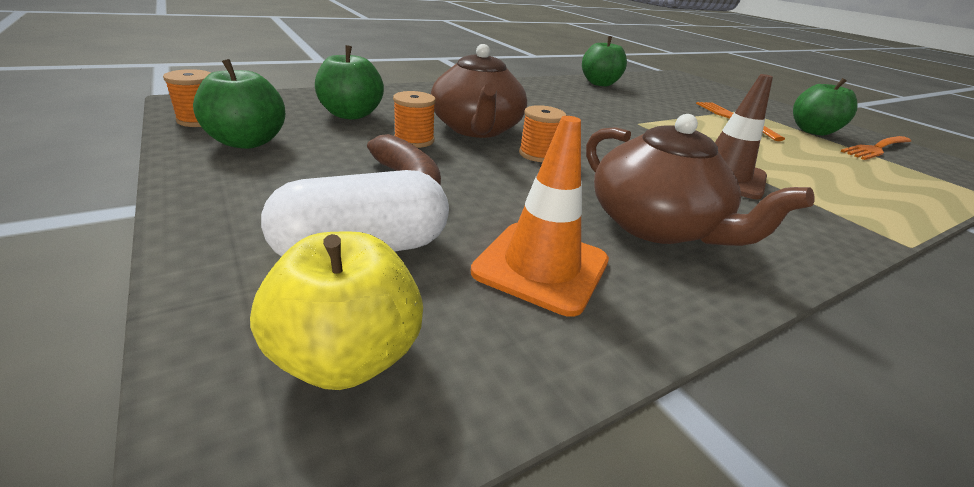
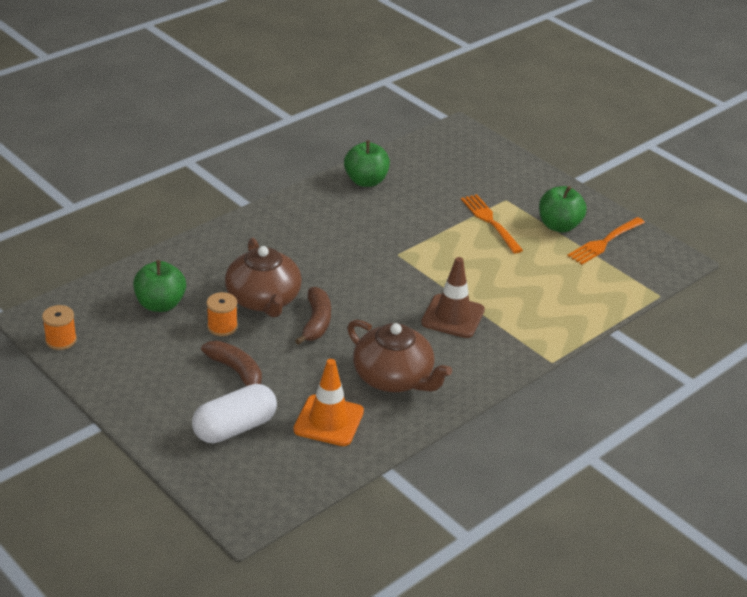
camera: 10 degrees left, 5 degrees up
(247, 142) = (113, 357): green apple -> none
(347, 356) = (255, 479): yellow apple -> none
(538, 154) = (316, 322): orange spool -> brown banana

